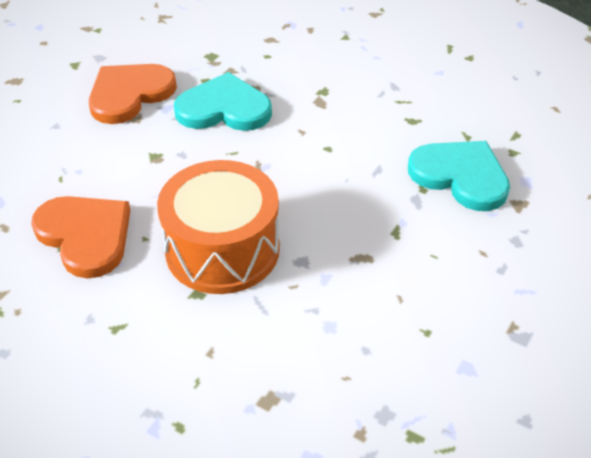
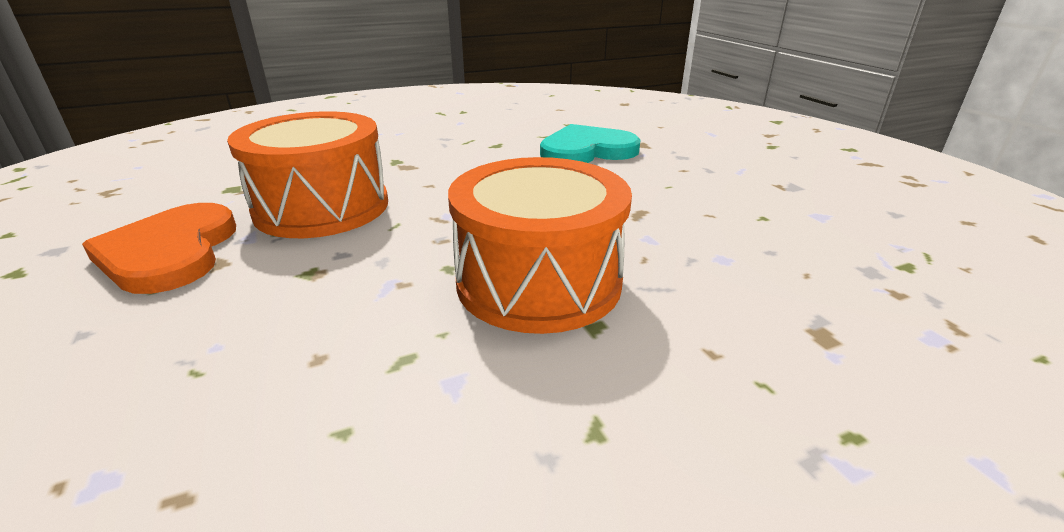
camera: 55 degrees left, 15 degrees down
(85, 236) = (359, 390): orange heart -> none
(224, 108) = (322, 207): turquoise heart -> orange drum

